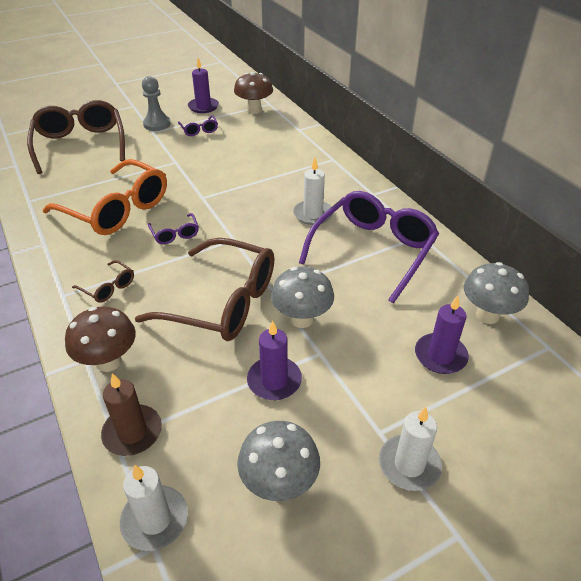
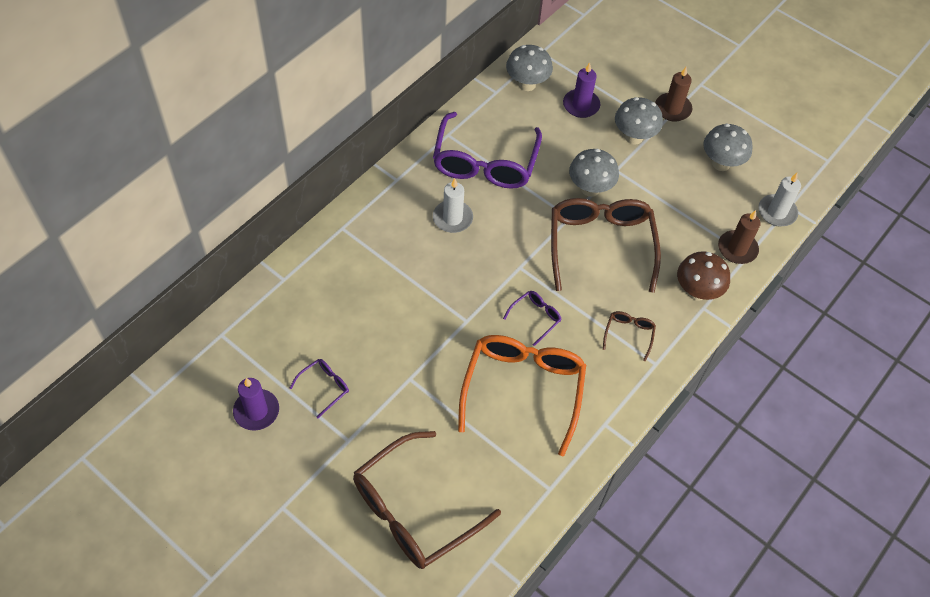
camera: 115 degrees left, 15 degrees up
(157, 124) = (326, 446): grey pawn -> none
(254, 110) = (247, 345): brown mushroom -> none
(274, 381) = (654, 188): purple candle -> none
(367, 392) = (634, 137): none -> grey mushroom
(373, 250) = (485, 162): purple glasses -> purple glasses turned 90 degrees counterclockwise
(409, 464) = (672, 109): white candle -> brown candle

